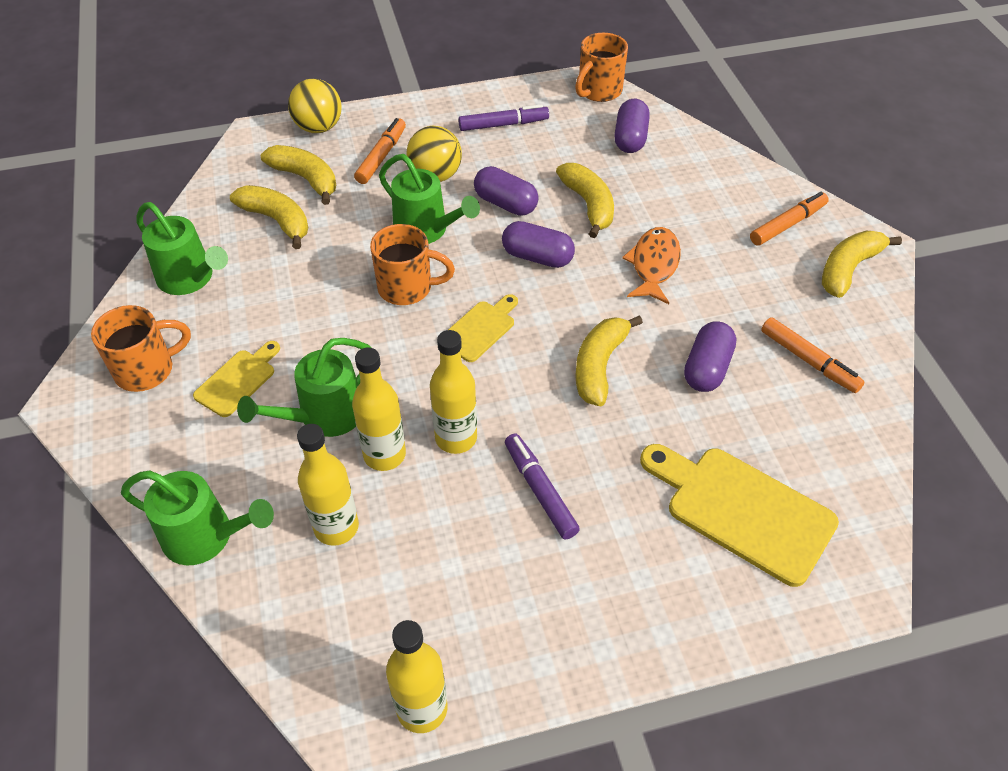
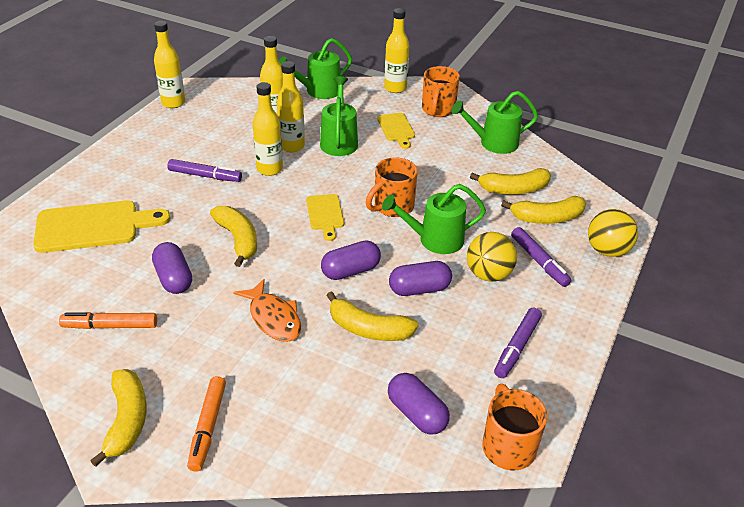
camera: 130 degrees right, 10 degrees down
(117, 452) = (395, 88): none -> yellow bottle
(381, 157) = (539, 261): orange marker -> purple marker

